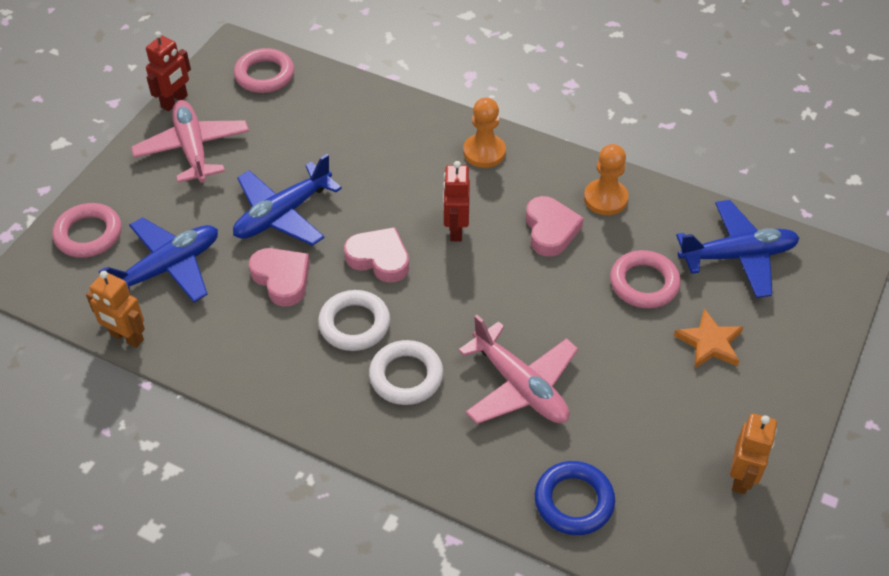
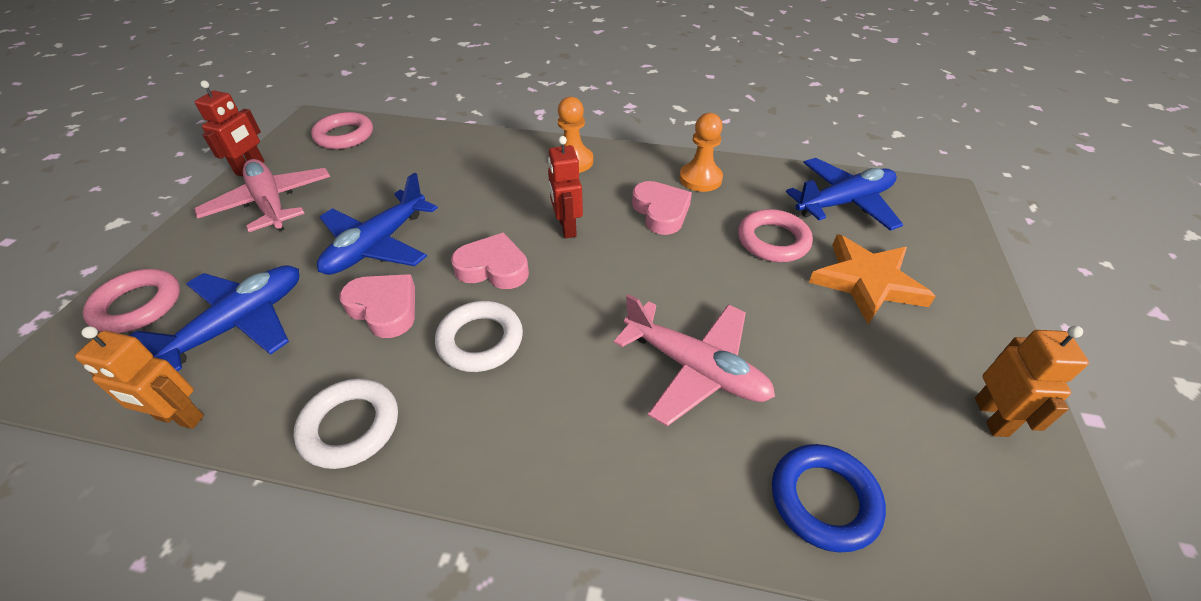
camera: 15 degrees left, 5 degrees down
(406, 376) = (558, 387): white ring -> white ring (350, 426)
(710, 343) = (866, 281): orange star -> orange star, size x1.50

